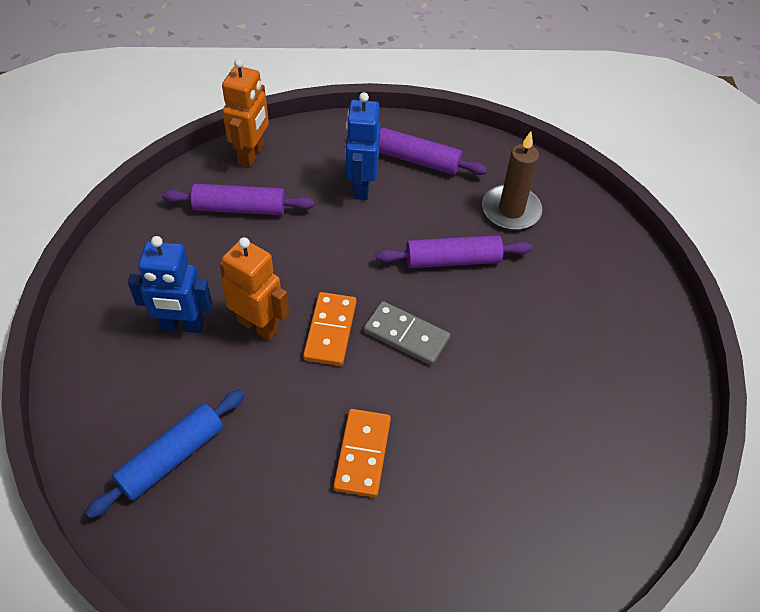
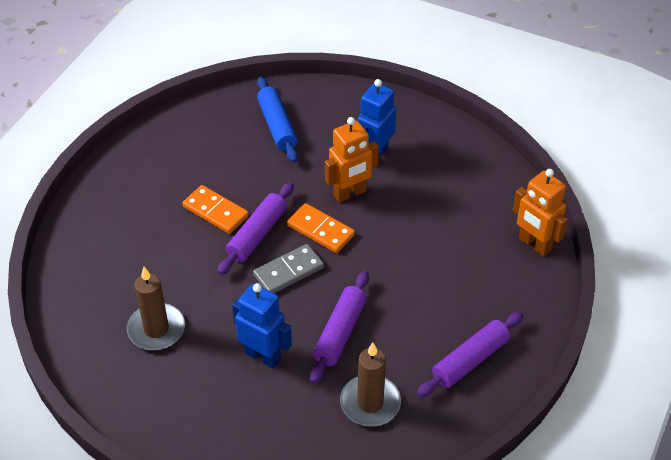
camera: 120 degrees right, 5 degrees down
(240, 208) = (472, 218): purple rolling pin -> purple rolling pin (257, 235)
(361, 187) = (457, 305): blue robot -> blue robot (263, 356)
(564, 424) = (156, 329): none -> brown candle

